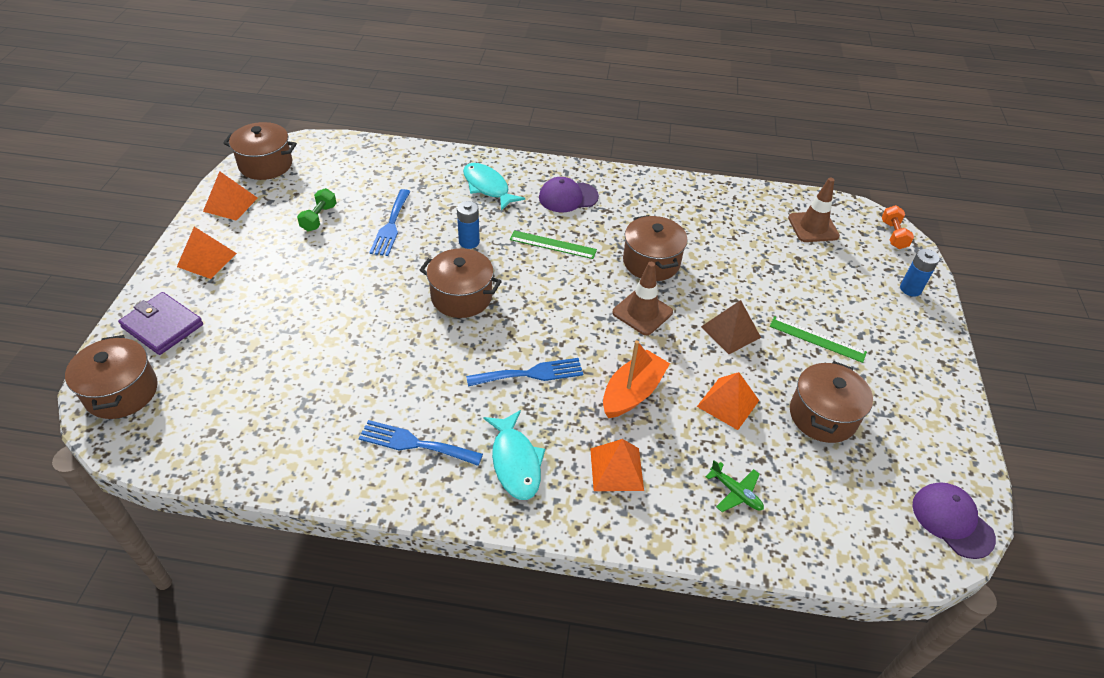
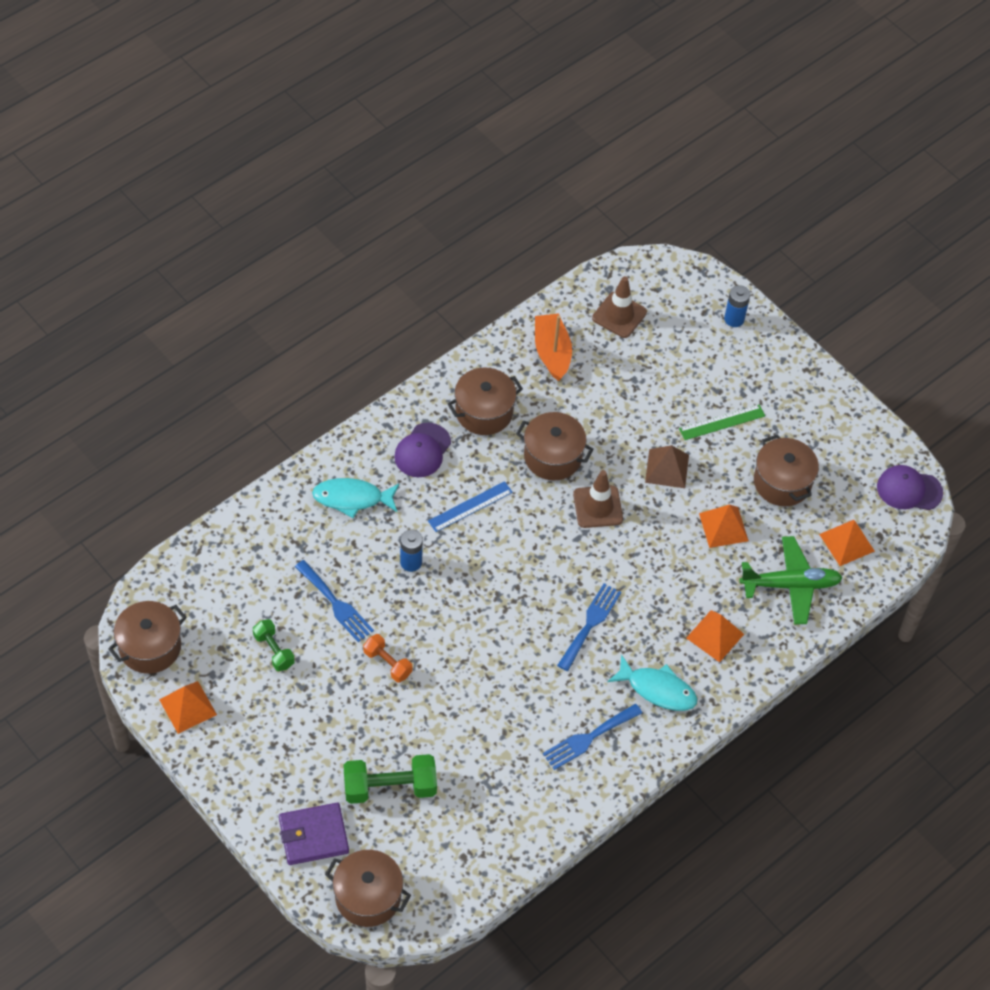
camera: 50 degrees left, 10 degrees up
(207, 260) = (254, 764): orange pyramid -> orange pyramid (846, 542)
(247, 344) = (390, 787): none -> green dumbbell
(461, 297) = (470, 612): brown pot -> brown pot (484, 412)
(553, 245) = (470, 506): green ruler -> blue ruler
(632, 393) = (663, 575): orange boat -> orange boat (552, 352)
(735, 493) = (790, 585): green plane -> green plane, size x1.95
(893, 235) = (676, 272): orange dumbbell -> orange dumbbell (387, 663)

